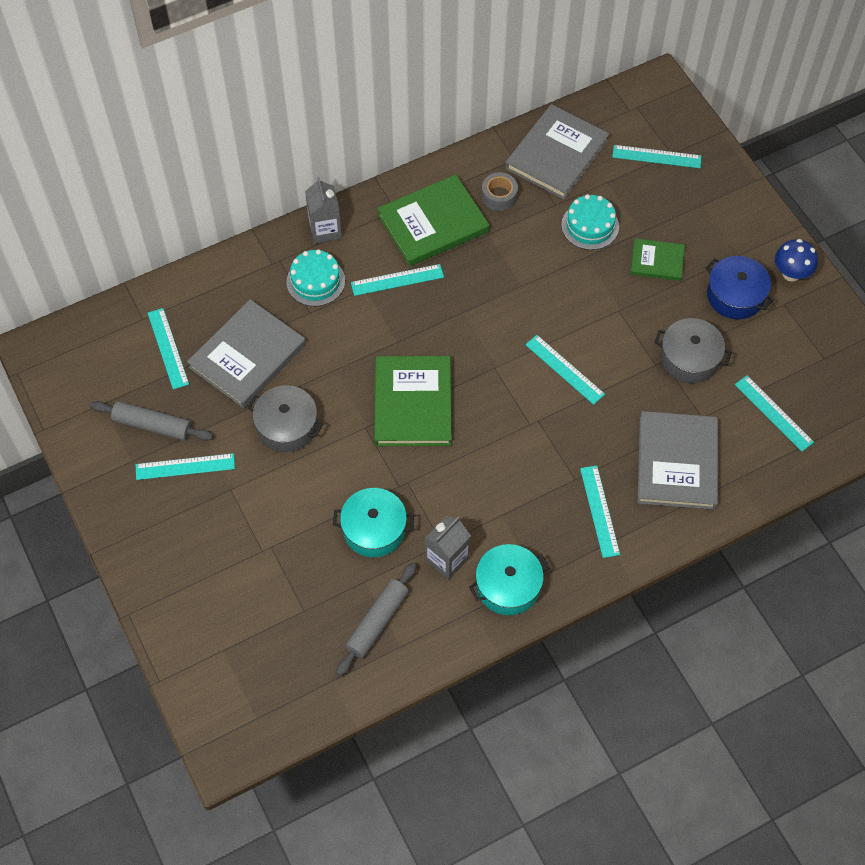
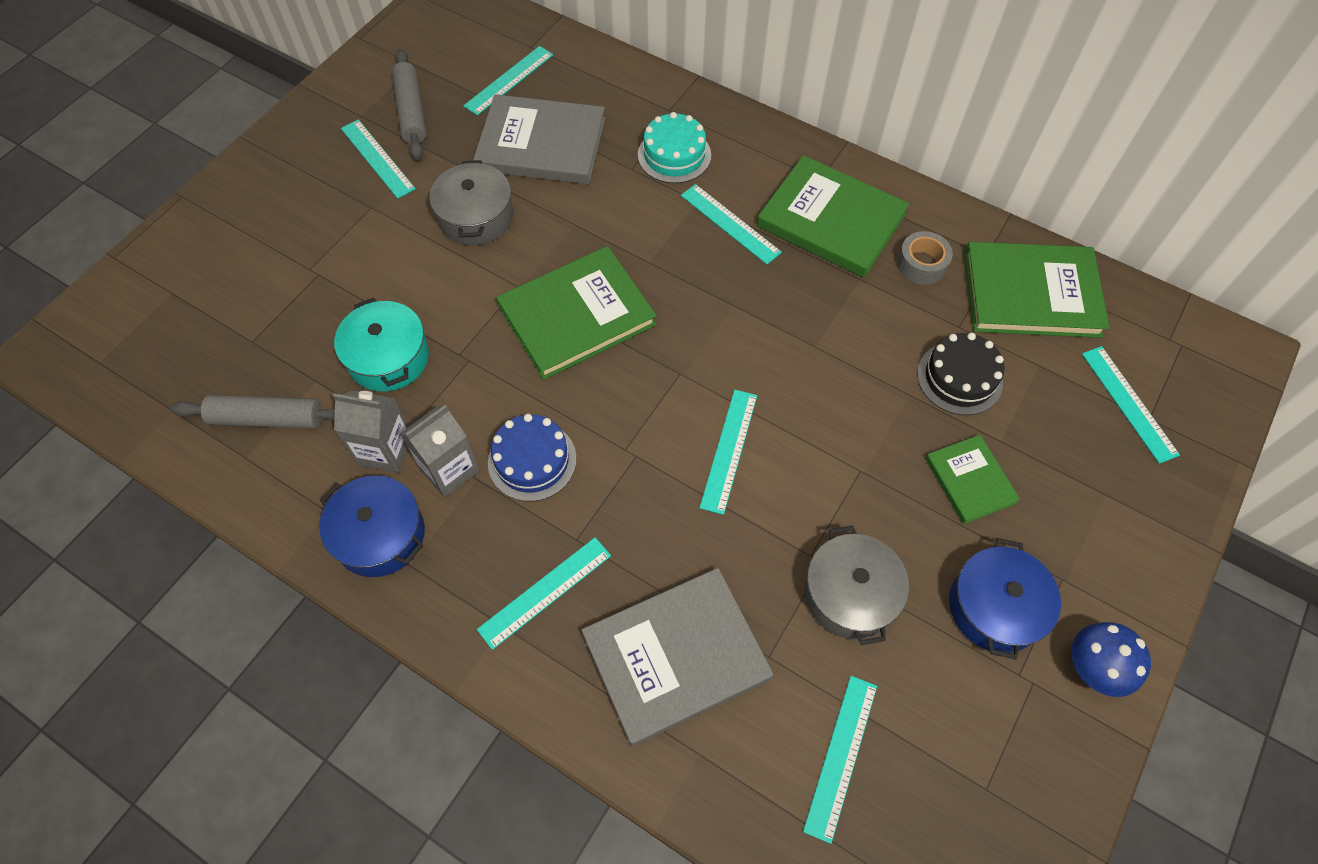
camera: 60 degrees right, 0 degrees up
(325, 229) = (745, 132): grey carton -> grey carton (449, 469)
(506, 478) = (532, 460): none -> blue cake
(508, 586) = (380, 535): turquoise pot -> blue pot
(556, 154) = (1031, 293): grey book -> green book
(590, 226) = (959, 378): turquoise cake -> black cake

